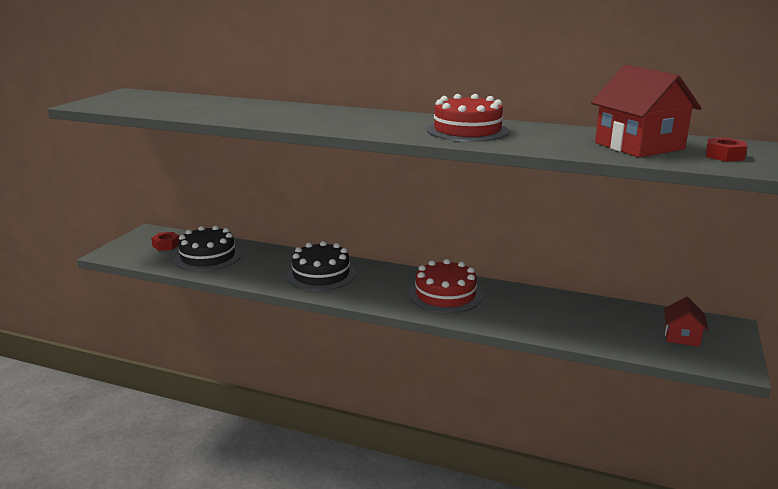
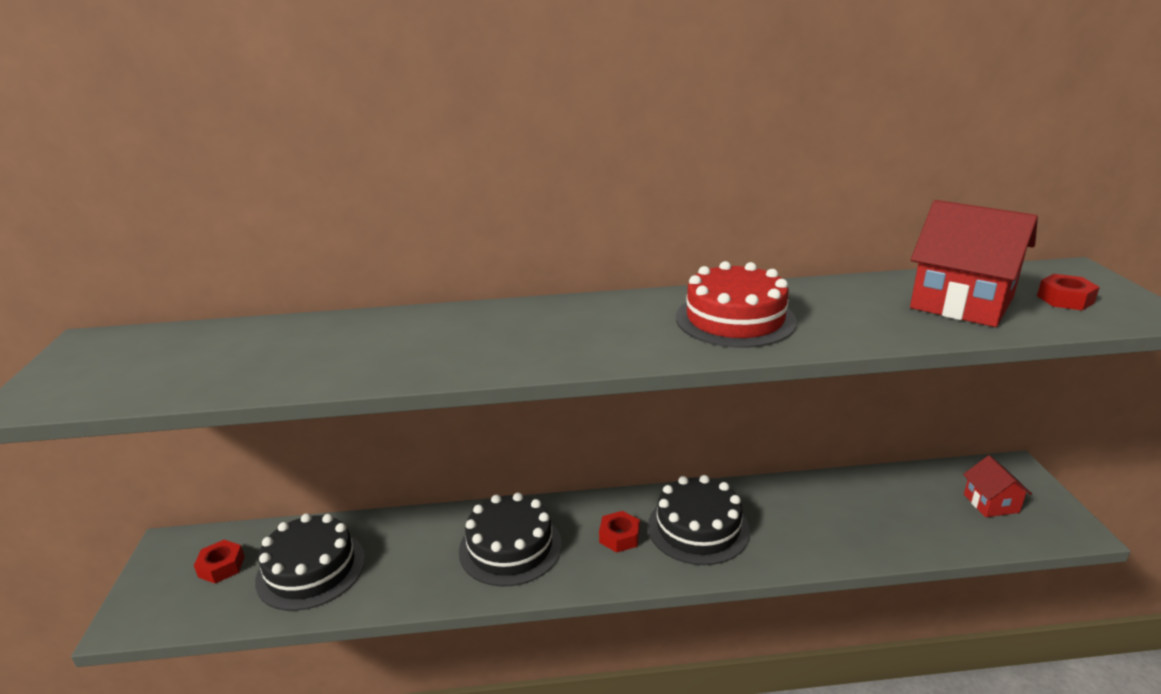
camera: 25 degrees left, 5 degrees up
(390, 286) = (619, 537): none -> red nut
(445, 295) = (698, 528): red cake -> black cake

